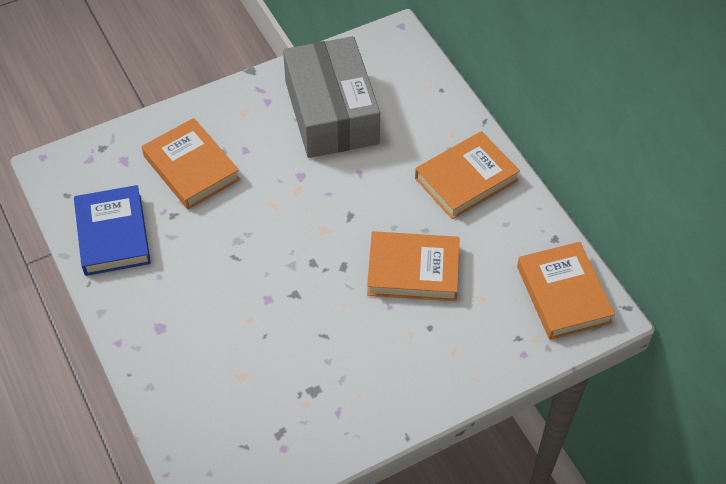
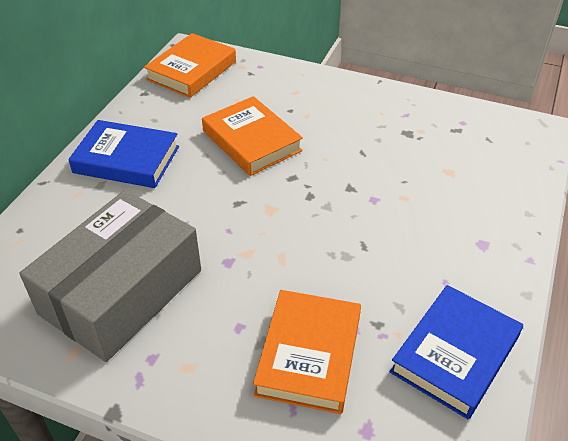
camera: 130 degrees left, 10 degrees down
(466, 179) = (126, 159): orange book -> blue book

